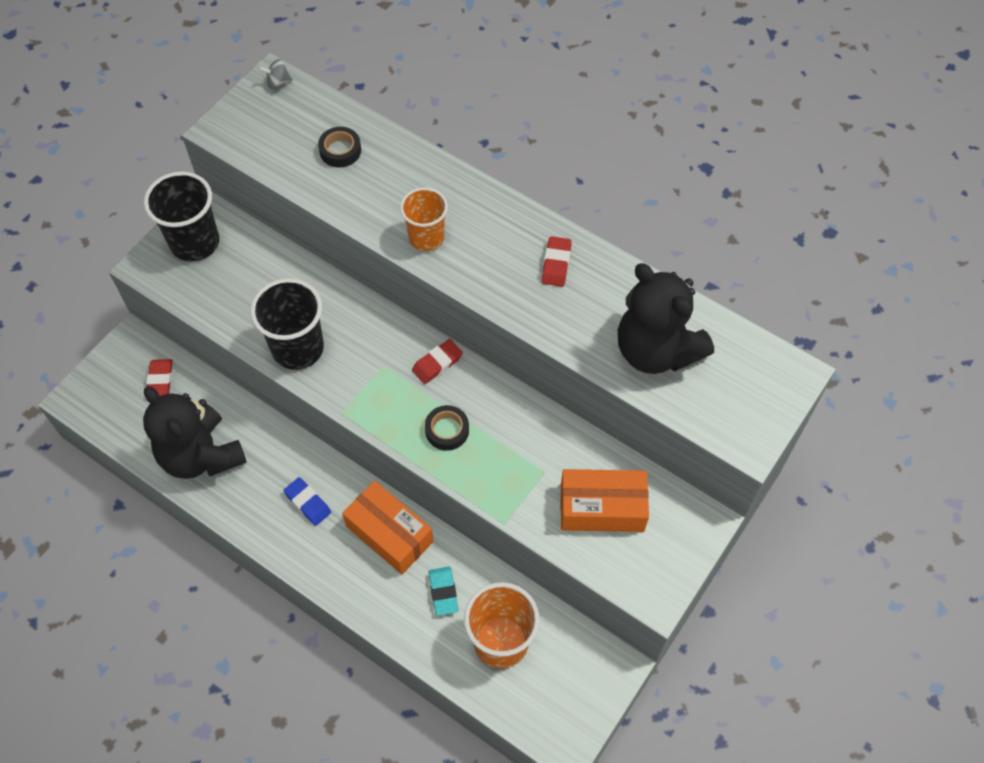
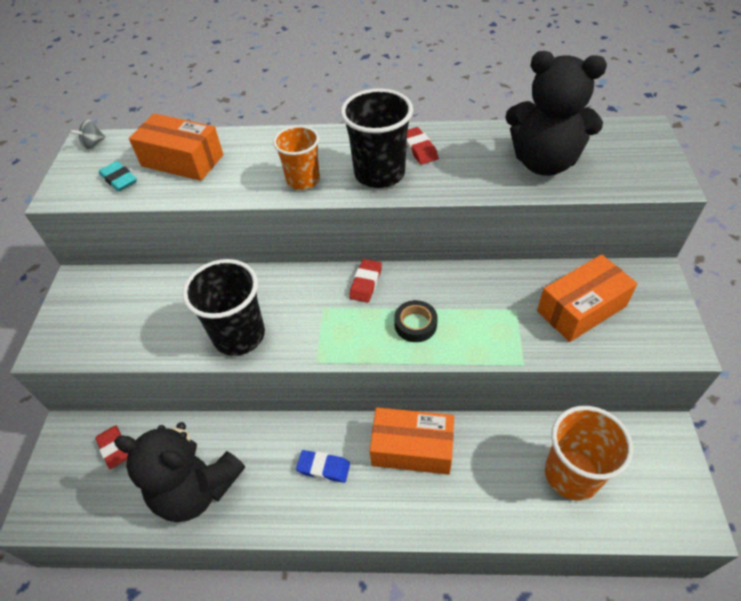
camera: 30 degrees left, 10 degrees down
(195, 242) = (85, 307): black cup -> black cup (379, 174)
(340, 150) = (182, 160): black tape -> orange box
(443, 592) = (493, 466): turquoise eraser -> turquoise eraser (119, 179)

